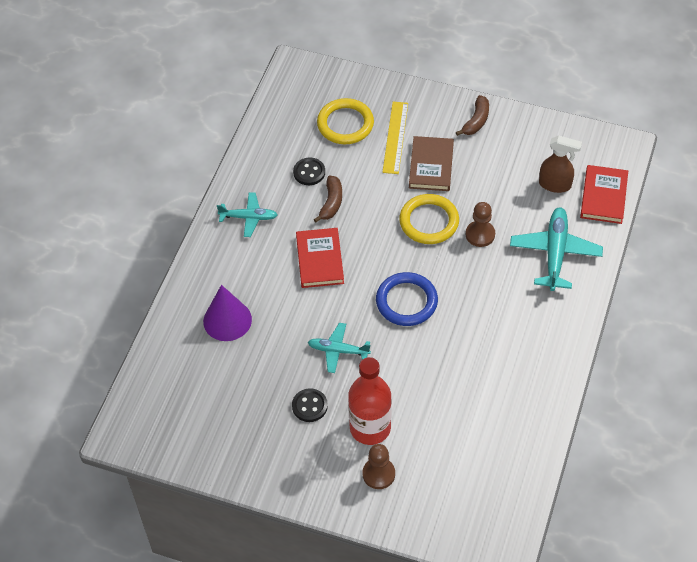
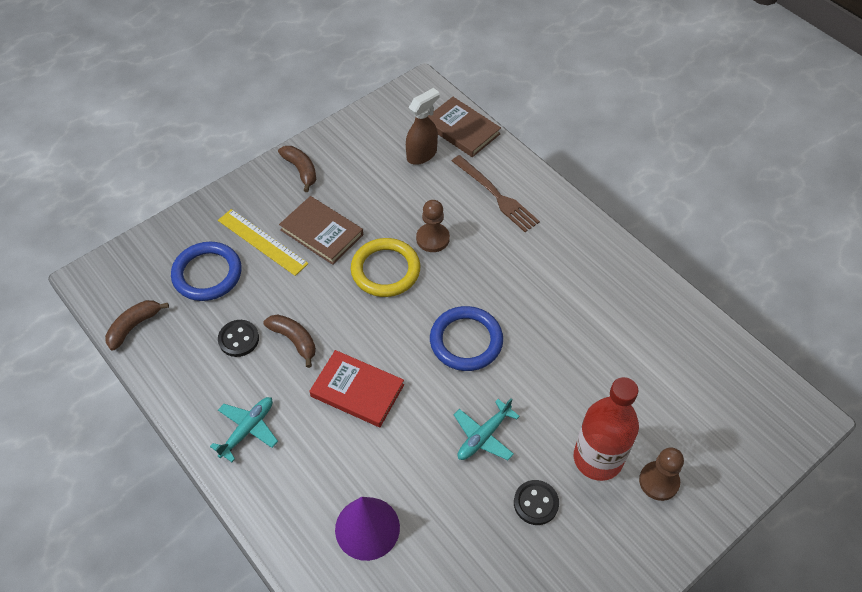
camera: 60 degrees left, 0 degrees up
(276, 112) = (134, 326): none -> brown banana
(345, 124) = (207, 274): yellow ring -> blue ring
(555, 253) = (496, 195): turquoise plane -> brown fork
(603, 196) = (462, 129): red book -> brown book

